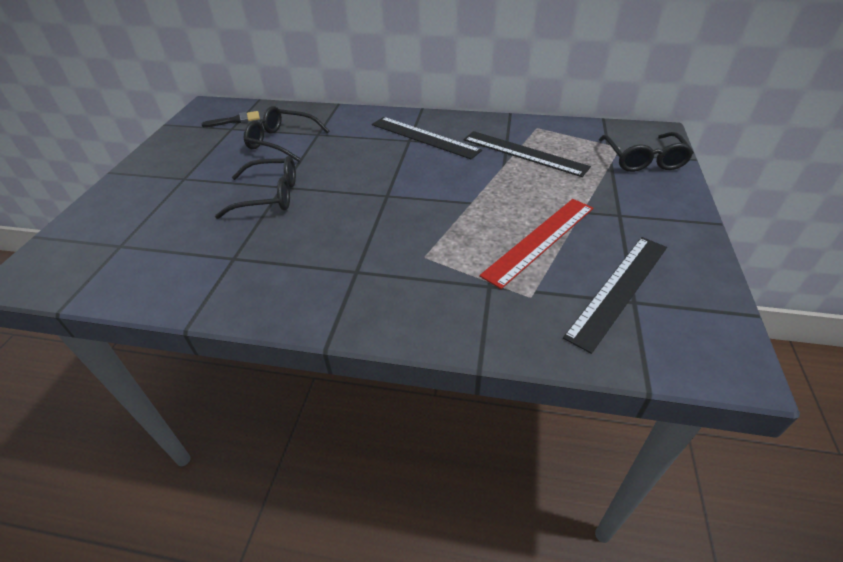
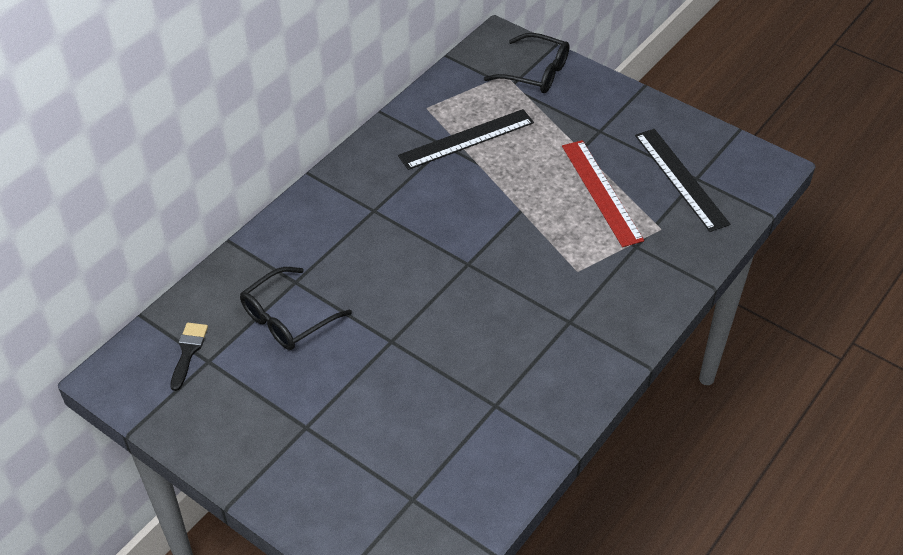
camera: 65 degrees left, 5 degrees up
(269, 196) = (403, 355): black glasses -> none
(424, 137) = (377, 196): black ruler -> none

